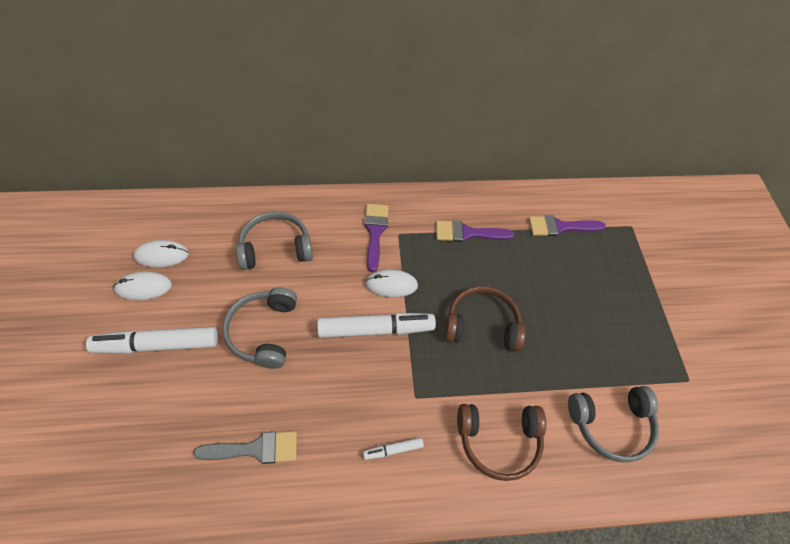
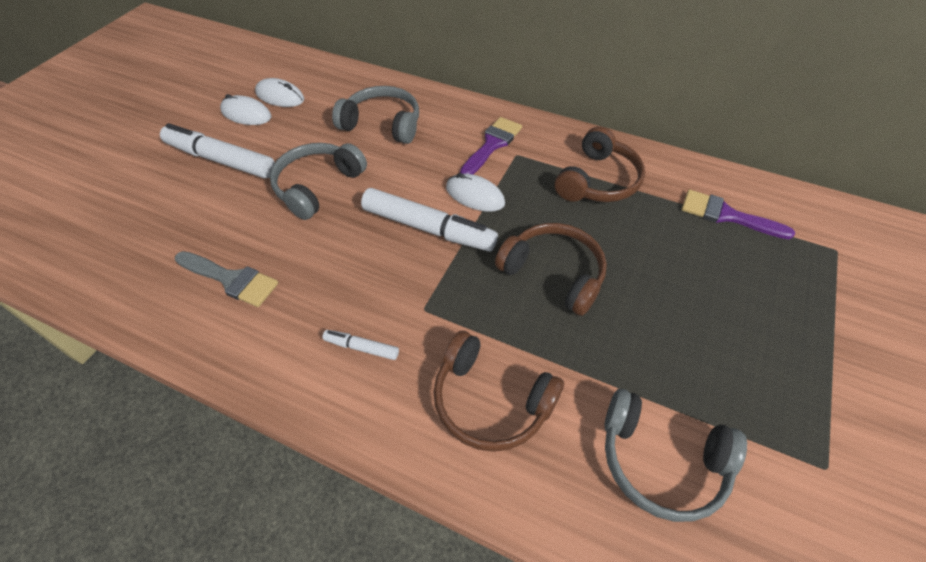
camera: 35 degrees right, 5 degrees down
(467, 233) = (598, 181): purple brush -> brown headphones

